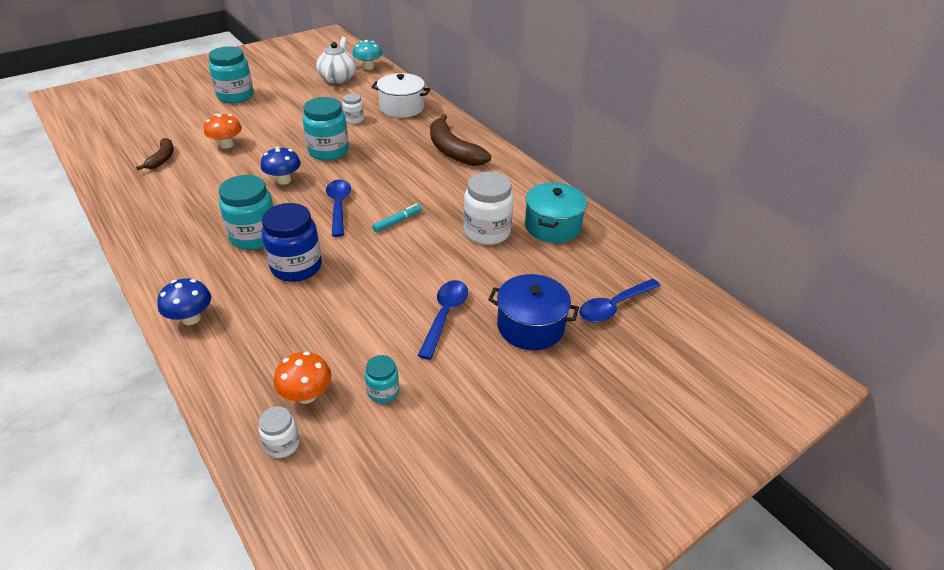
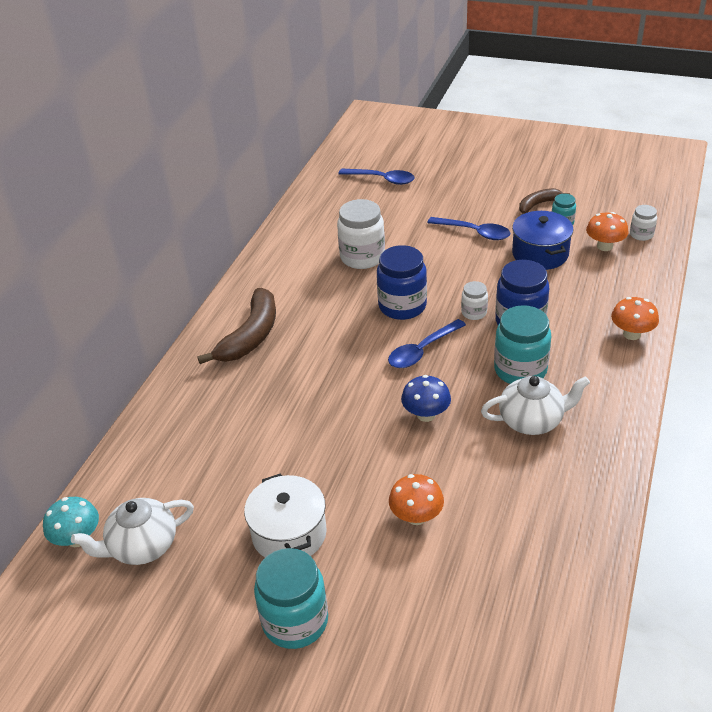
camera: 120 degrees left, 0 degrees up
(162, 159) = (504, 550): brown banana -> brown banana (538, 204)
(191, 318) = (631, 334): blue mushroom -> orange mushroom
(210, 215) = (532, 420): none -> white teapot
(328, 151) = (341, 420): turquoise jar -> none
(354, 119) = (251, 448): white jar -> white jar (474, 313)
(397, 221) = (402, 306): turquoise marker -> blue jar
(402, 107) = (184, 426): white pot -> white pot (289, 533)
(445, 315) = (474, 232): blue spoon -> blue spoon turned 135 degrees counterclockwise
(530, 326) = (440, 199): blue pot -> blue pot (540, 254)
(552, 226) = (318, 232): turquoise pot -> none

